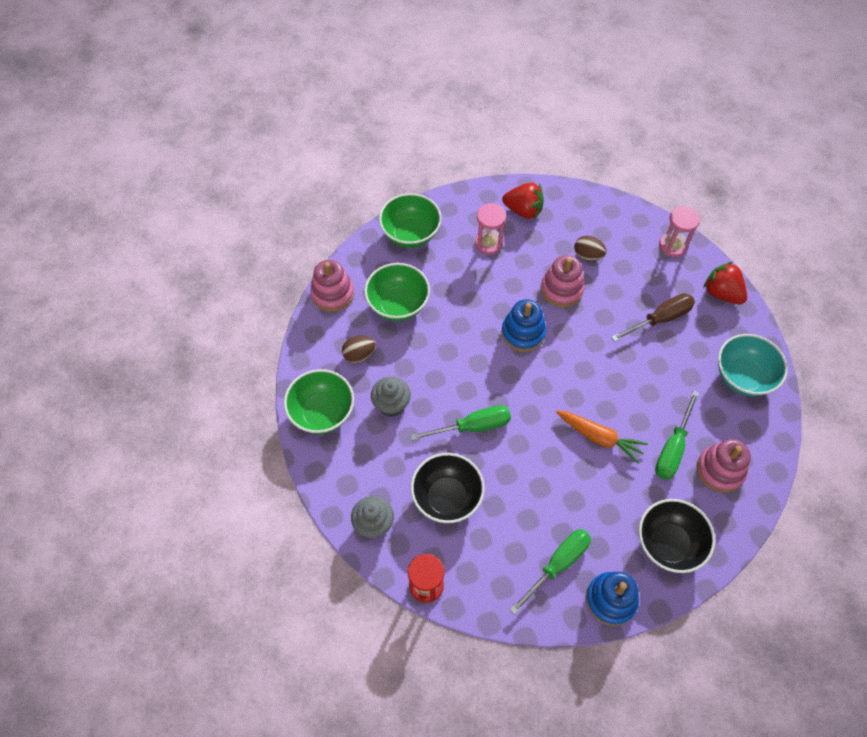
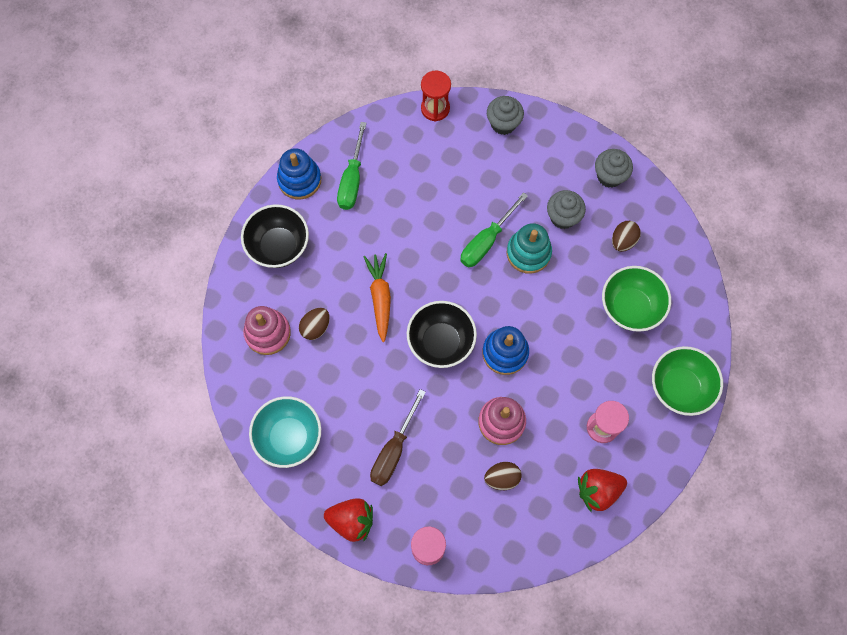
camera: 145 degrees right, 10 degrees up
(322, 413) = (609, 176): green bowl -> grey cupcake
(332, 293) = (693, 280): pink stacking toy -> none
(444, 394) = (528, 253): none -> turquoise stacking toy
(447, 497) = (465, 175): black bowl -> black bowl (441, 342)
(599, 437) = (380, 298): orange carrot -> orange carrot turned 90 degrees clockwise
(672, 448) = (315, 327): green screwdriver -> brown egg

